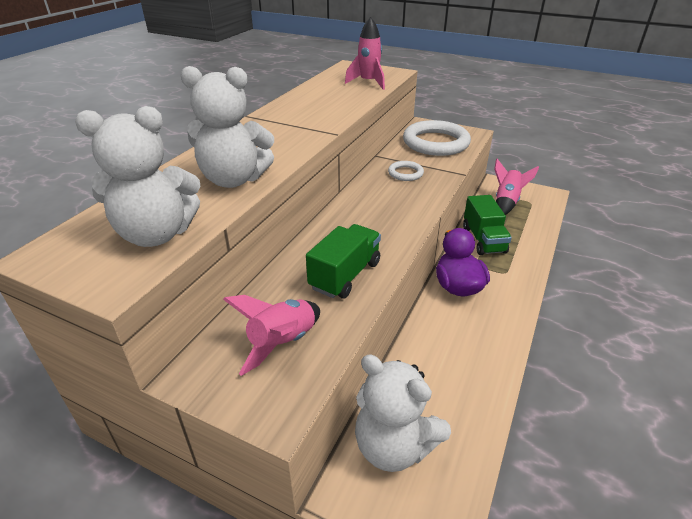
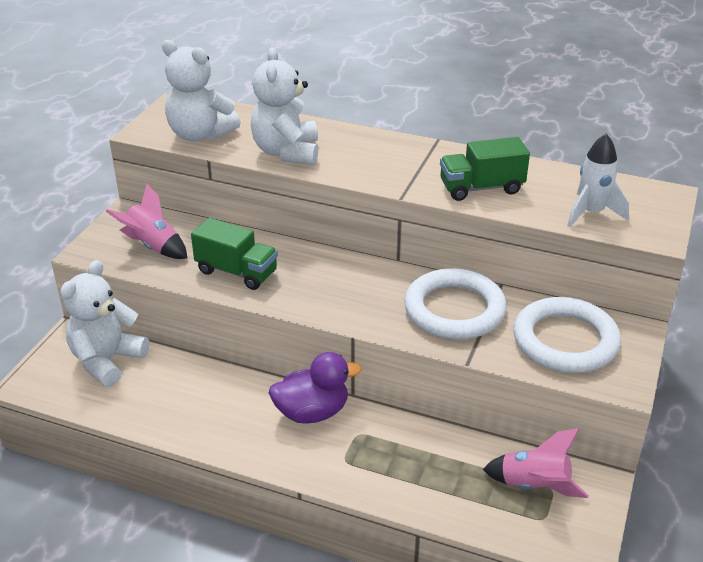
camera: 85 degrees right, 0 degrees up
(156, 234) = (200, 134): white teddy bear -> white teddy bear turned 45 degrees counterclockwise
(368, 83) = (591, 213): pink rocket -> white rocket
(405, 173) = (454, 310): white ring -> white ring, size x2.09
(483, 240) = (417, 446): green truck -> green truck (481, 188)

